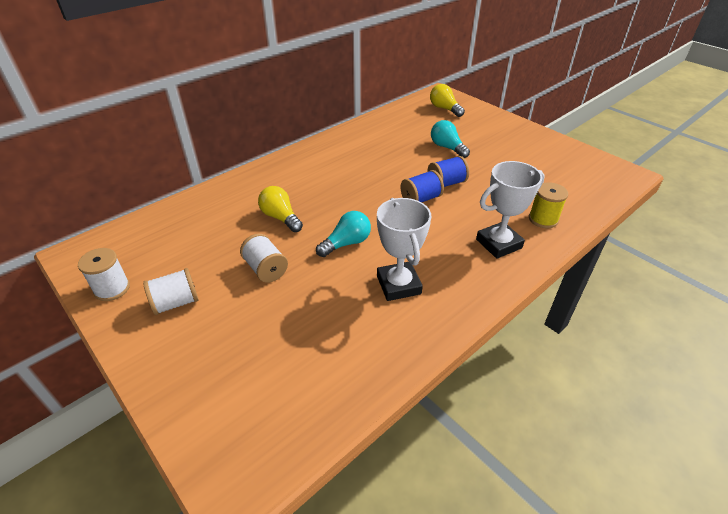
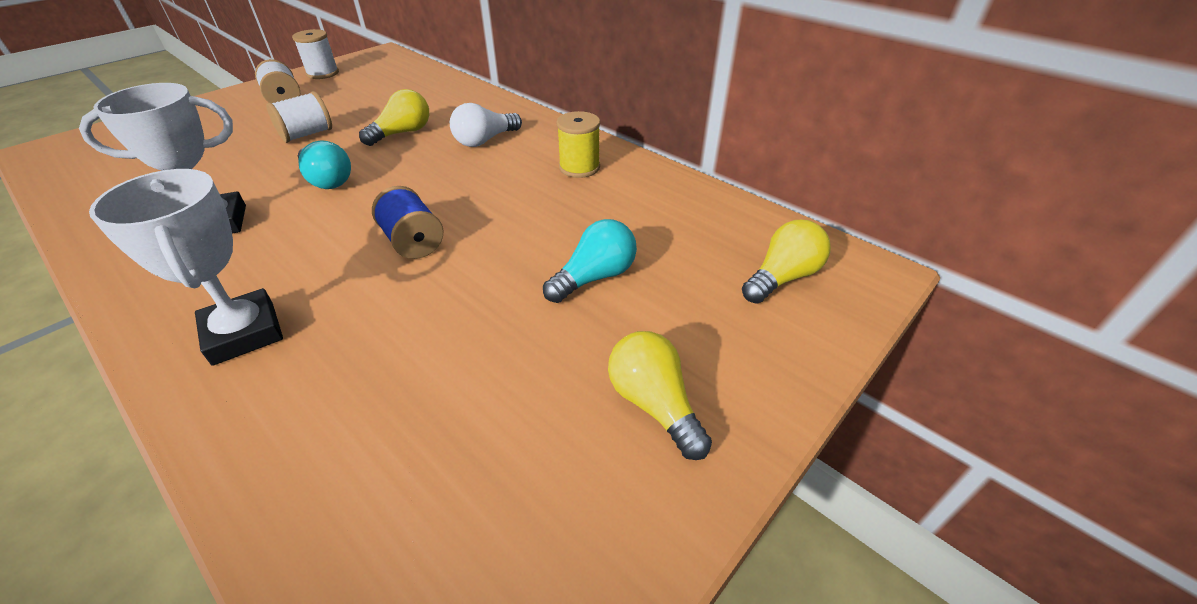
camera: 85 degrees right, 0 degrees up
(304, 181) = (485, 140): none -> white light bulb
(446, 183) = (457, 272): blue spool -> none
(515, 140) = (654, 404): none -> yellow light bulb
(543, 219) = (286, 416): yellow spool -> yellow spool (579, 167)

